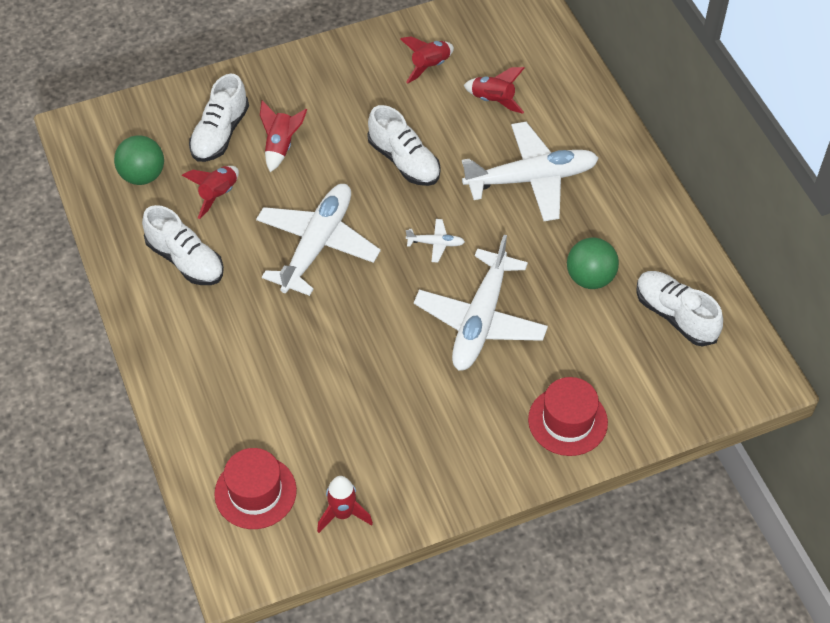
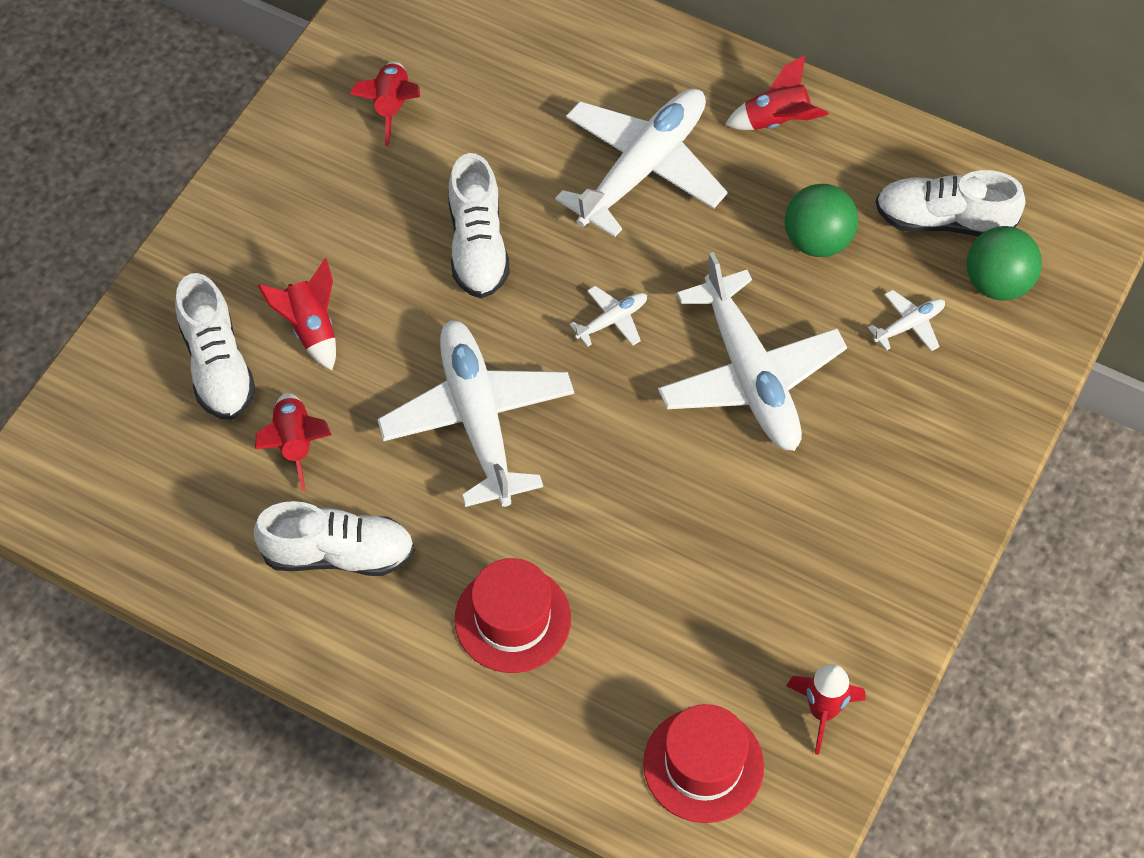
camera: 40 degrees left, 5 degrees up
(142, 175) = (172, 487): green ball -> green ball (997, 283)
(404, 161) = (477, 246): white shoe -> white shoe turned 75 degrees clockwise
(493, 101) = (508, 101): red rocket -> red rocket (776, 121)
(567, 421) = (950, 421): red hat -> red hat (512, 619)
(596, 356) = (909, 325): none -> white plane

